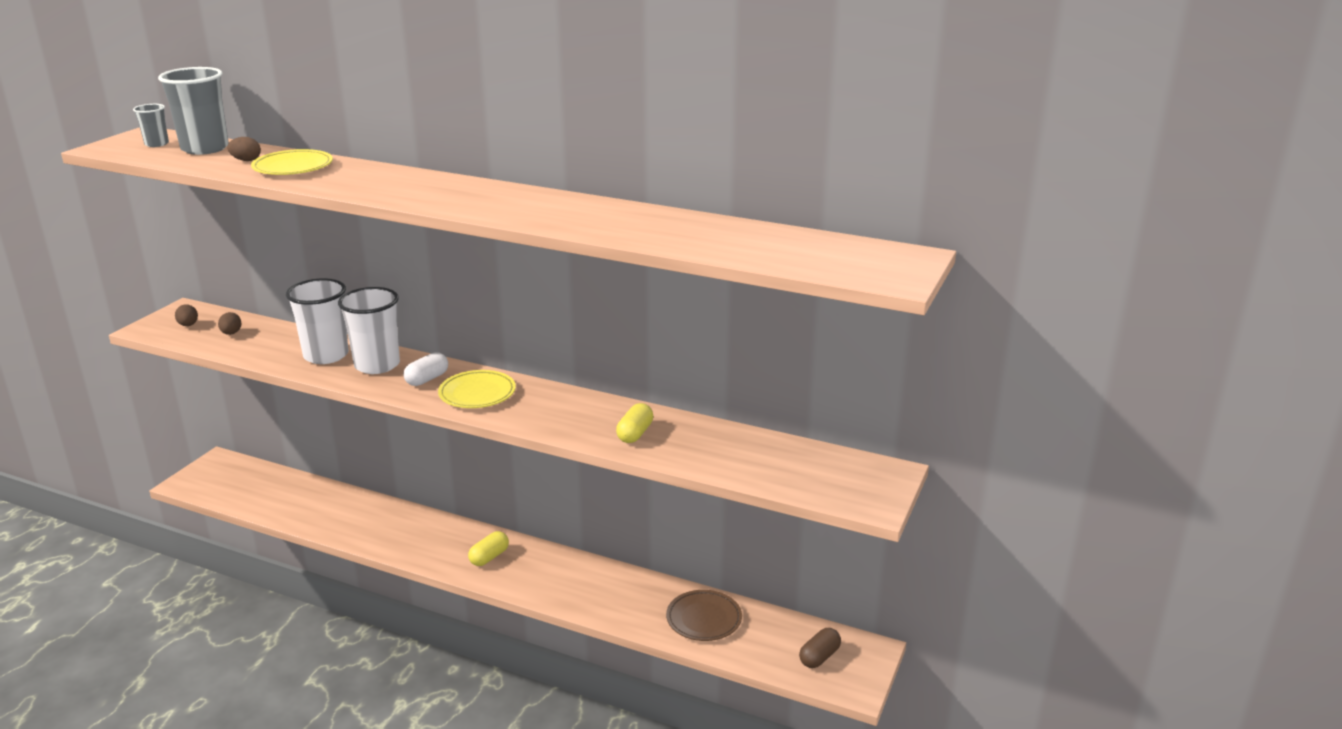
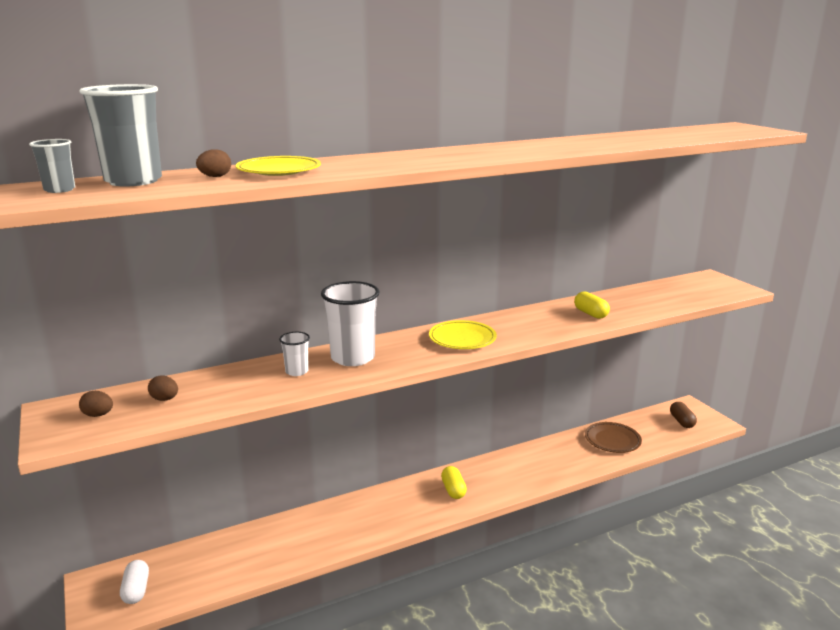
camera: 50 degrees left, 5 degrees down
(326, 355) = (297, 371): white cup -> white cup, size x0.50
(427, 379) = (410, 348): white capsule -> white capsule (136, 590)

